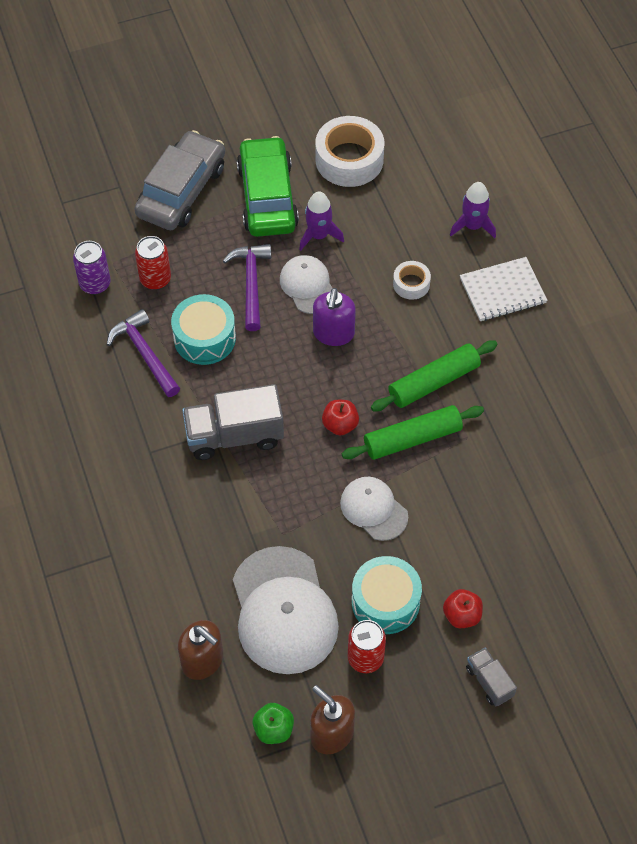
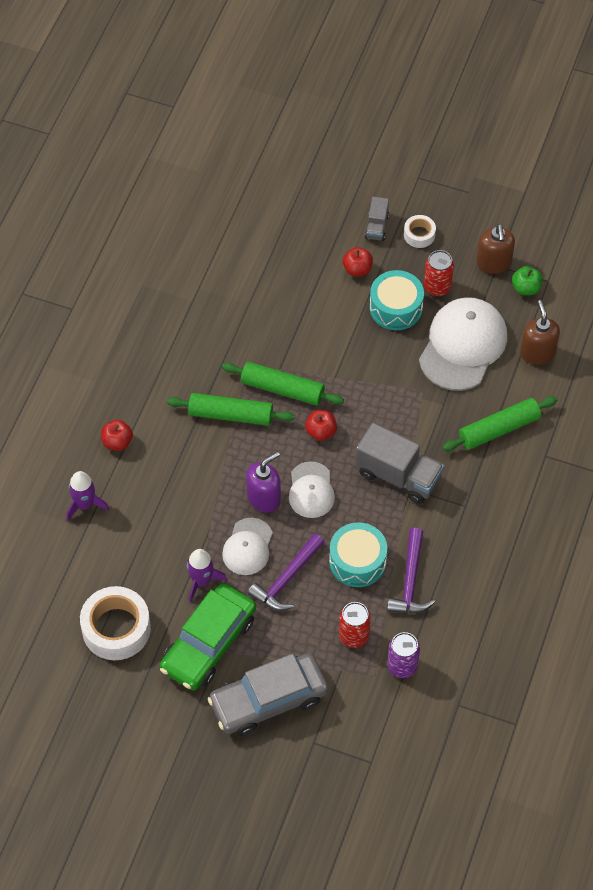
camera: 140 degrees left, 0 degrees up
(177, 549) = (499, 429): none -> green rolling pin
(373, 509) = (351, 364): white cap -> white cap (311, 490)
(411, 284) = (174, 494): white tape -> white tape (419, 235)
(502, 291) = (117, 442): white notebook -> red apple

